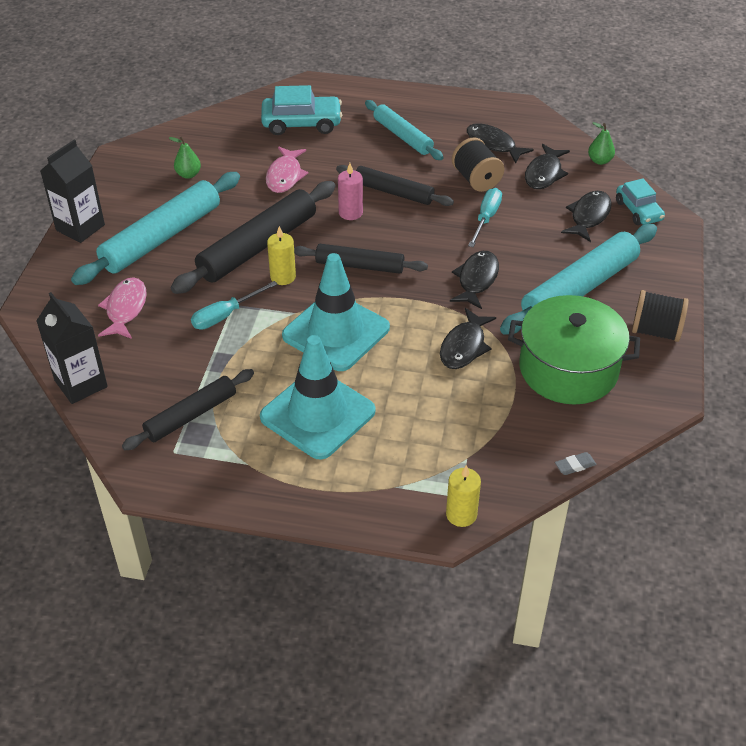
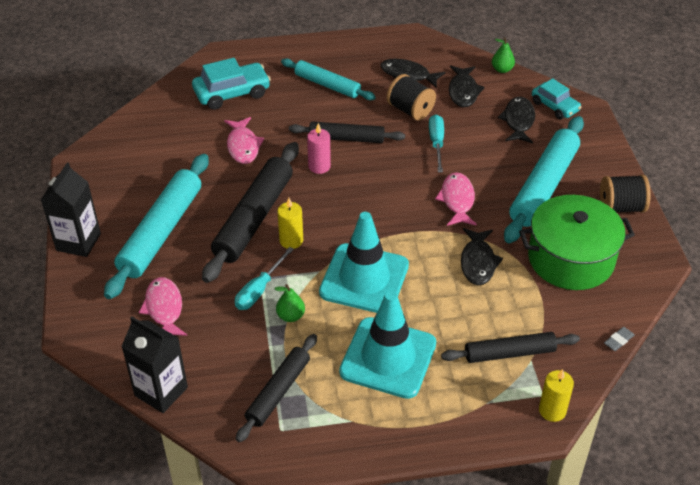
camera: 20 degrees left, 0 degrees up
(188, 174) = (154, 166): green pear -> green pear (291, 316)
(359, 265) = (352, 213): black rolling pin -> black rolling pin (509, 353)
(476, 280) = (457, 200): black fish -> pink fish

